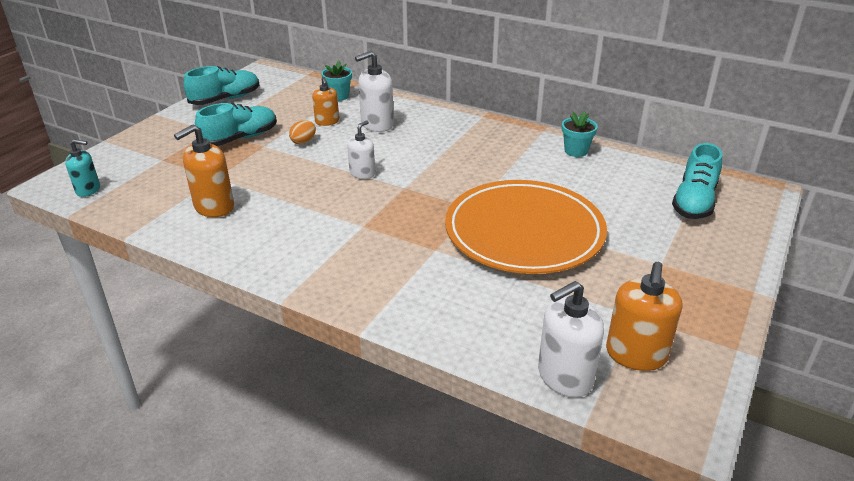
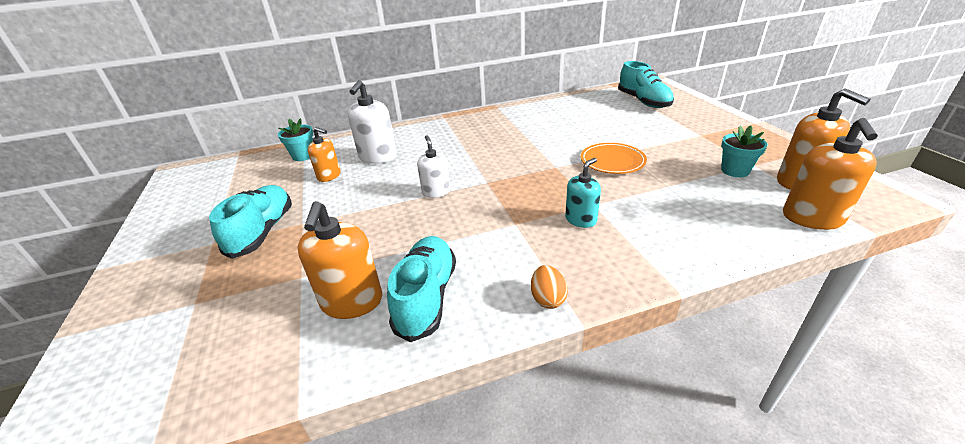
camera: 45 degrees left, 0 degrees up
(88, 190) = (130, 406): turquoise soap dispenser -> turquoise soap dispenser (581, 220)
(225, 99) = (178, 212): turquoise shoe -> turquoise shoe (426, 297)
(303, 142) = (337, 199): orange egg -> orange egg (547, 299)
(524, 232) = (612, 161): orange plate -> orange plate, size x0.46
(564, 377) = (812, 218): white soap dispenser -> orange soap dispenser
(576, 151) = (538, 108): turquoise flower pot -> turquoise flower pot (735, 170)

